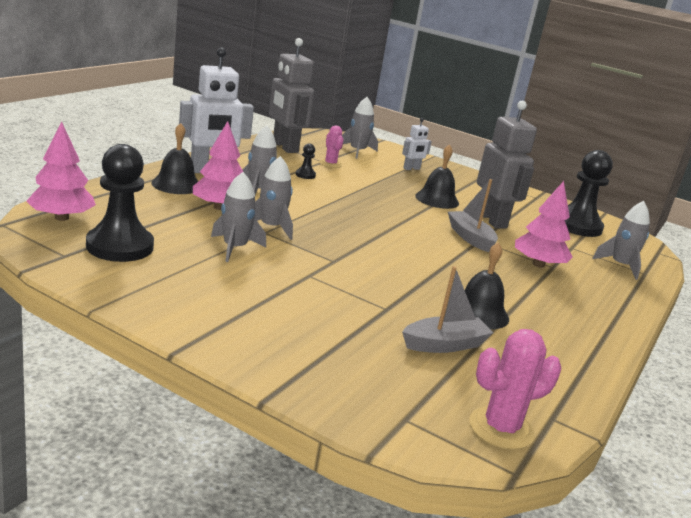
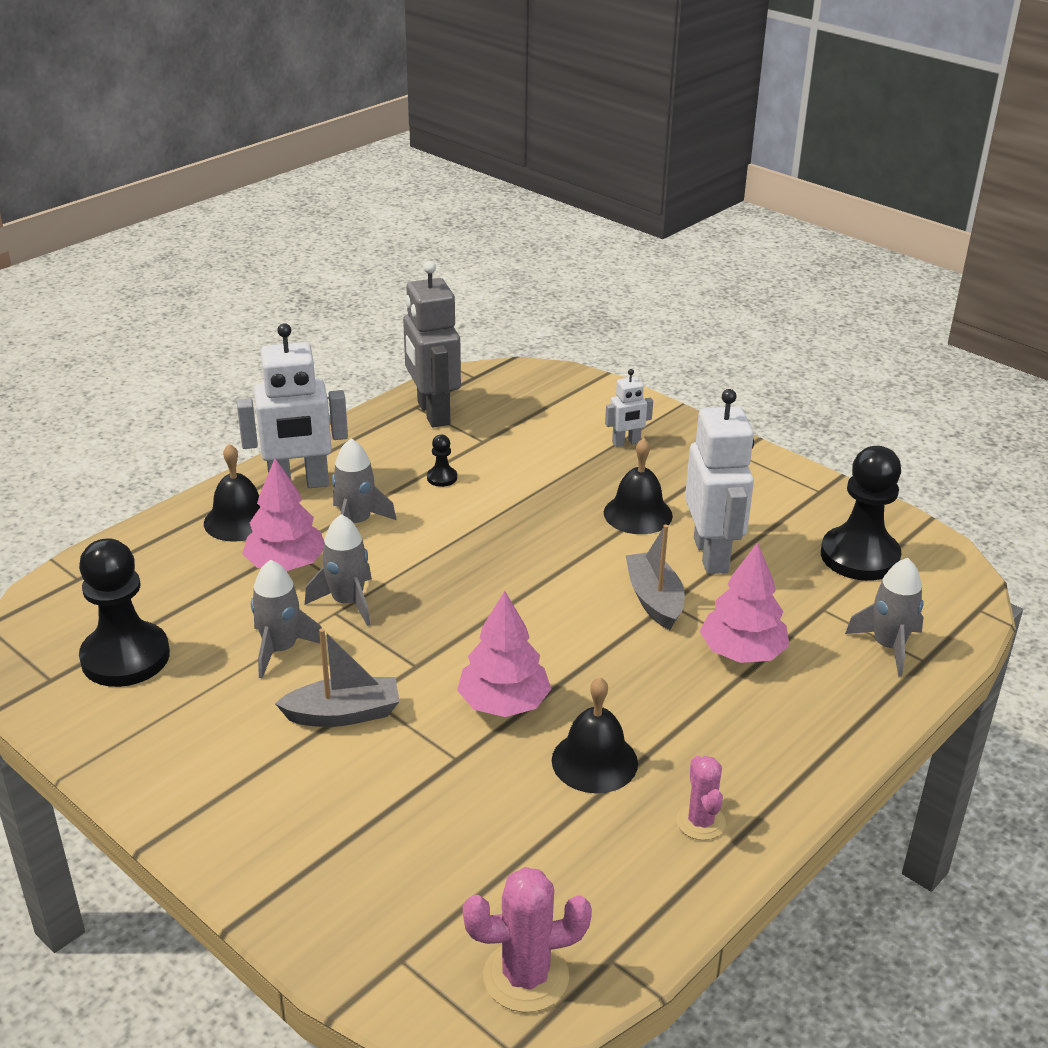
camera: 15 degrees right, 10 degrees up
(61, 218) = (64, 606): pink tree -> pink tree (503, 703)
(330, 164) = (493, 446): pink cactus -> pink cactus (700, 822)
(357, 151) = (550, 409): grey rocket -> none
(444, 345) = (513, 826): grey boat -> grey boat (343, 714)
(492, 220) = (711, 555): grey robot -> white robot

